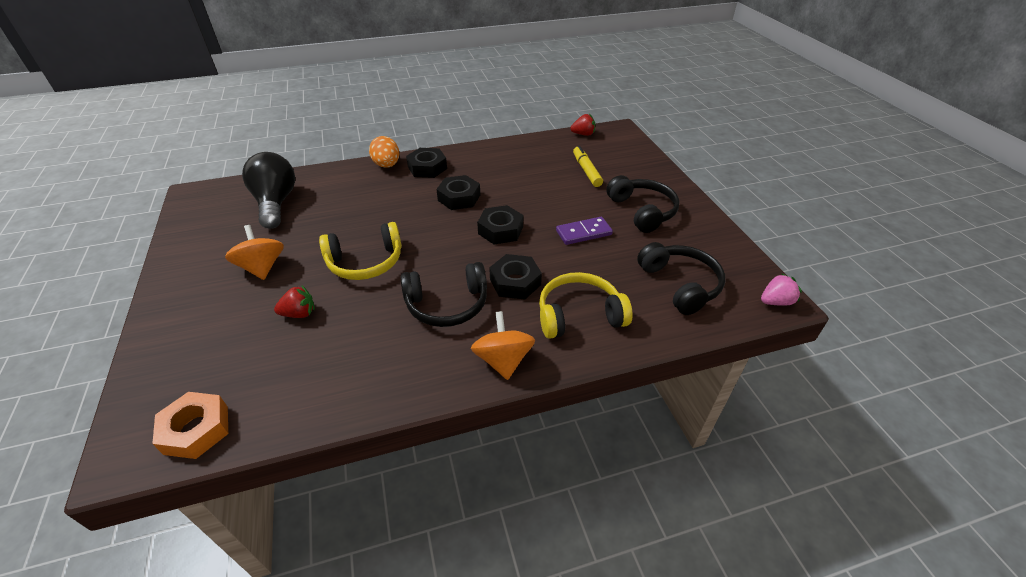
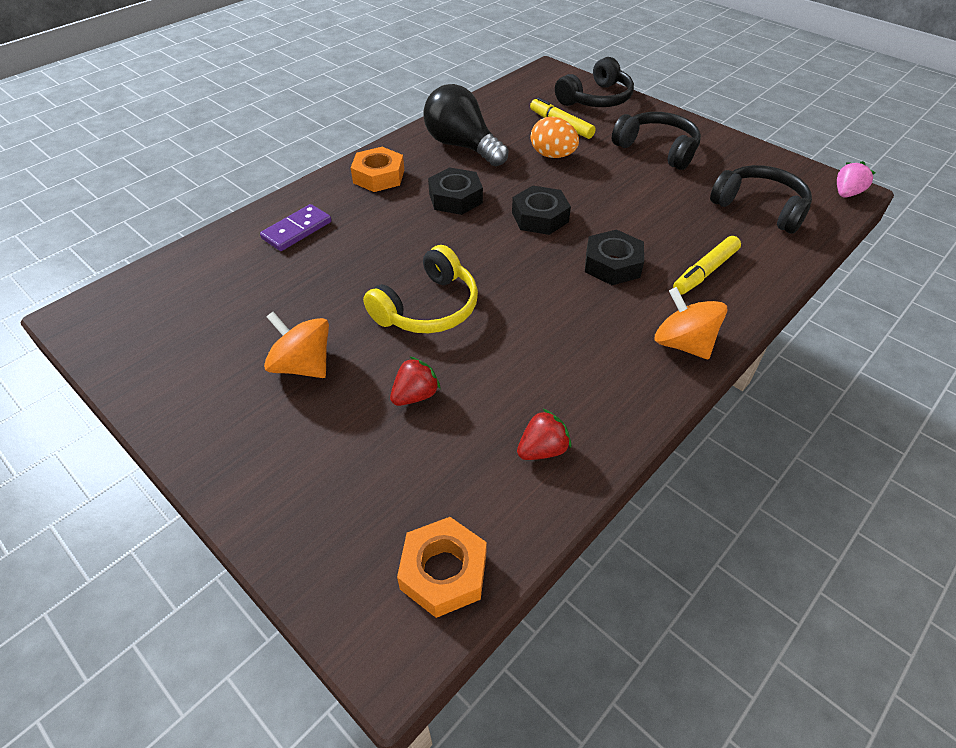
camera: 30 degrees left, 5 degrees up
(276, 203) = (225, 284): black light bulb -> black light bulb (462, 146)
(387, 165) = (323, 189): orange egg -> orange egg (552, 155)
(427, 168) = (379, 176): black nut -> orange nut
(447, 304) = (569, 314): black headphones -> black headphones (596, 99)
(579, 315) = (705, 271): yellow headphones -> yellow marker
(583, 134) = (516, 86): red strawberry -> red strawberry (542, 449)
(583, 233) = (625, 190): purple domino -> purple domino (297, 230)

